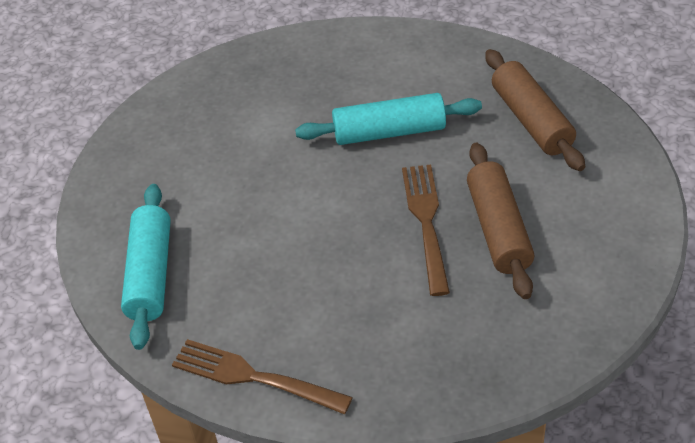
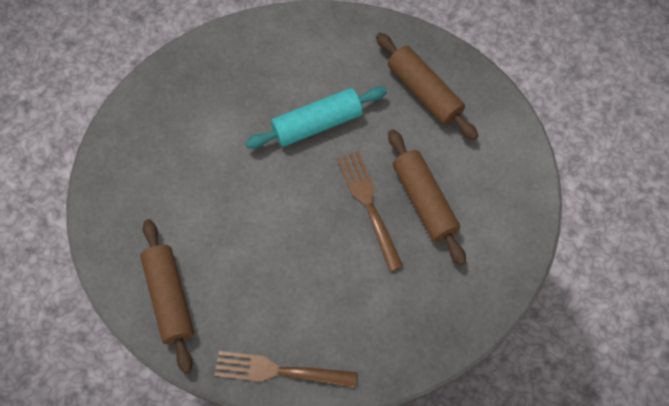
camera: 20 degrees left, 20 degrees up
(150, 274) = (169, 298): turquoise rolling pin -> brown rolling pin

